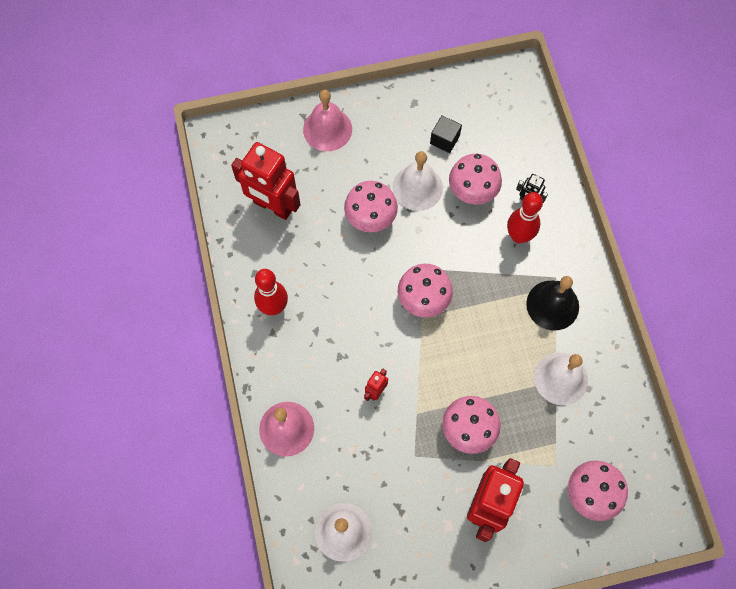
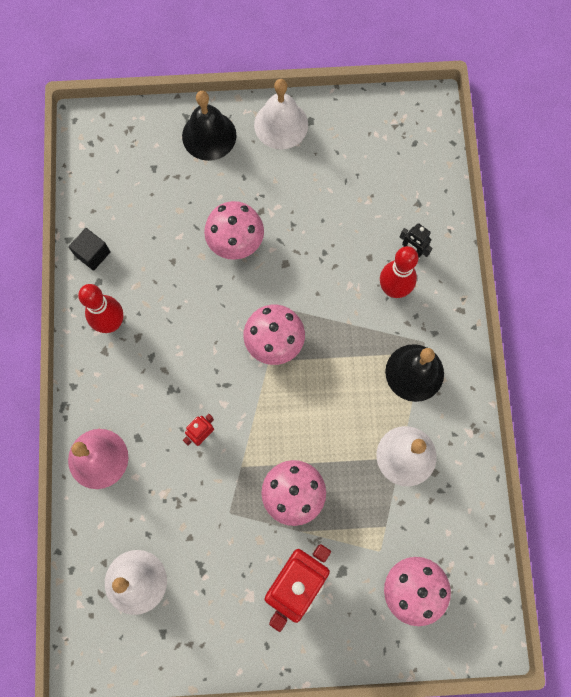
camera: 10 degrees right, 5 degrees up
(273, 206) = (132, 212): red robot -> none
(327, 129) = (209, 135): pink bell -> black bell
(417, 187) = (293, 216): white bell -> white bell (281, 124)
(444, 139) = (334, 168): black cube -> black cube (92, 254)
(472, 191) = (353, 230): pink mushroom -> none

